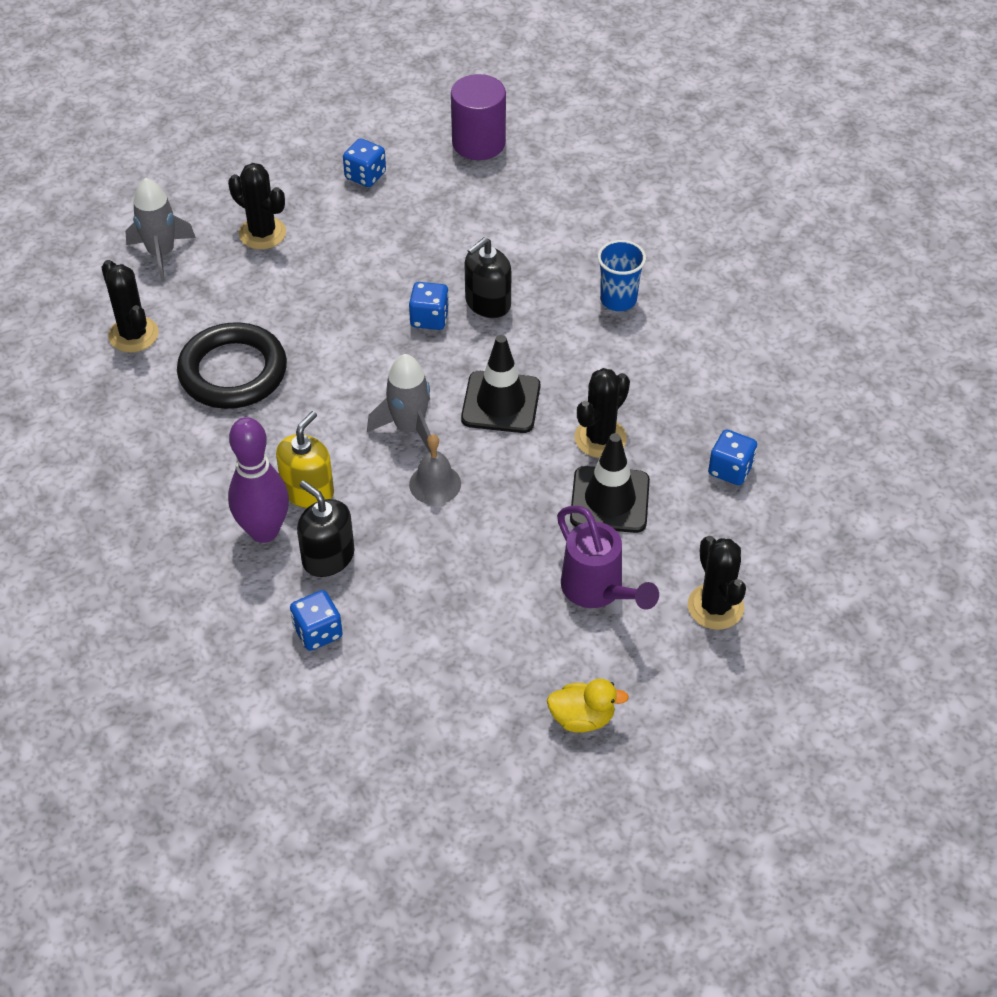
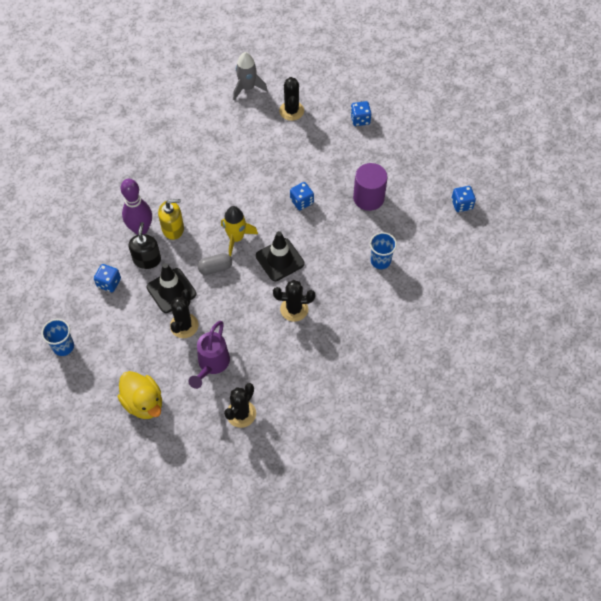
camera: 50 degrees right, 10 degrees up
(133, 334) = (197, 113): black cactus -> black cactus (184, 325)
(233, 372) = (209, 158): black ring -> none
(372, 766) = (63, 346): none -> blue cup
(409, 428) = (236, 238): grey rocket -> yellow rocket
(435, 484) = (215, 268): grey bell -> grey capsule
(478, 143) = (422, 143): purple cylinder -> purple cylinder (368, 198)
(487, 303) = (331, 215): black soap dispenser -> none
(582, 718) = (143, 403): yellow duck -> yellow duck, size x1.55
(609, 500) = (263, 336): black traffic cone -> black traffic cone (171, 290)
(730, 469) = (322, 370): blue dice -> blue dice (462, 204)

